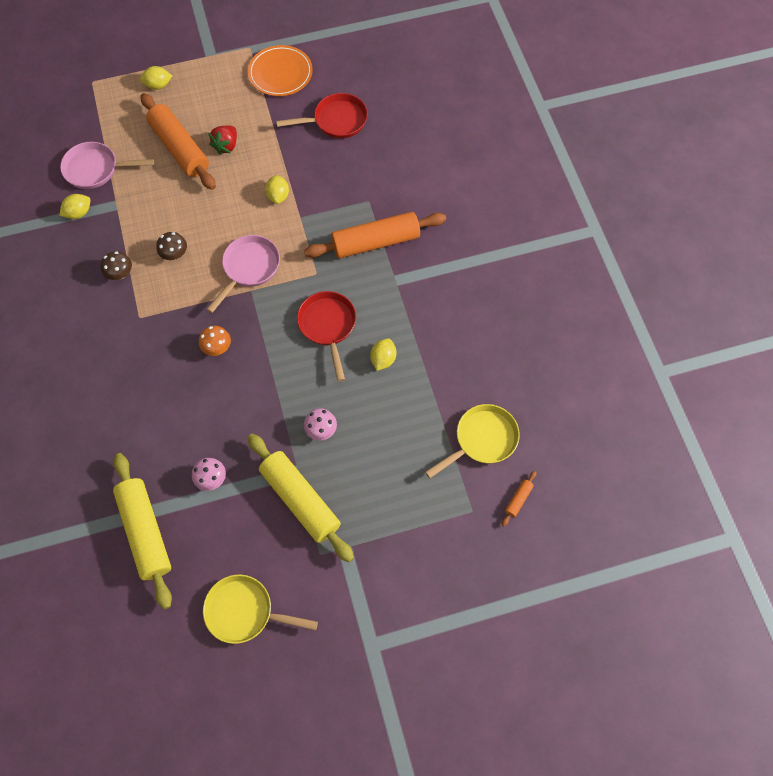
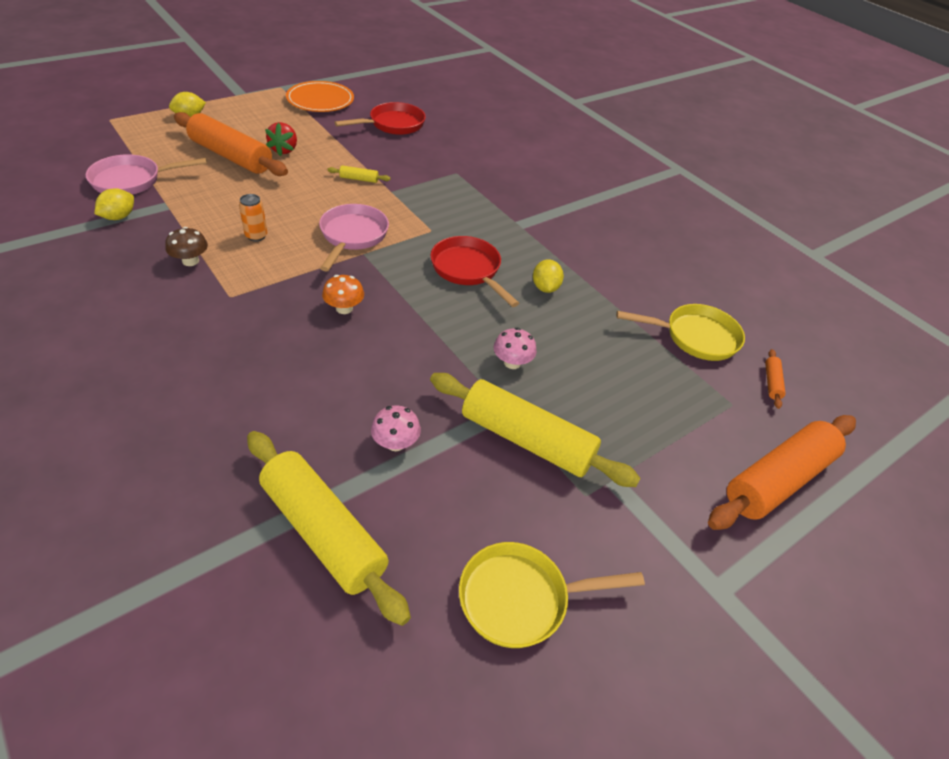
camera: 25 degrees left, 20 degrees down
(174, 254) = (256, 236): brown mushroom -> orange can
(278, 196) = (359, 179): yellow lemon -> yellow rolling pin
(376, 242) = (481, 200): orange rolling pin -> orange rolling pin (778, 480)
(482, 440) = (695, 337): yellow pan -> yellow pan turned 60 degrees clockwise

